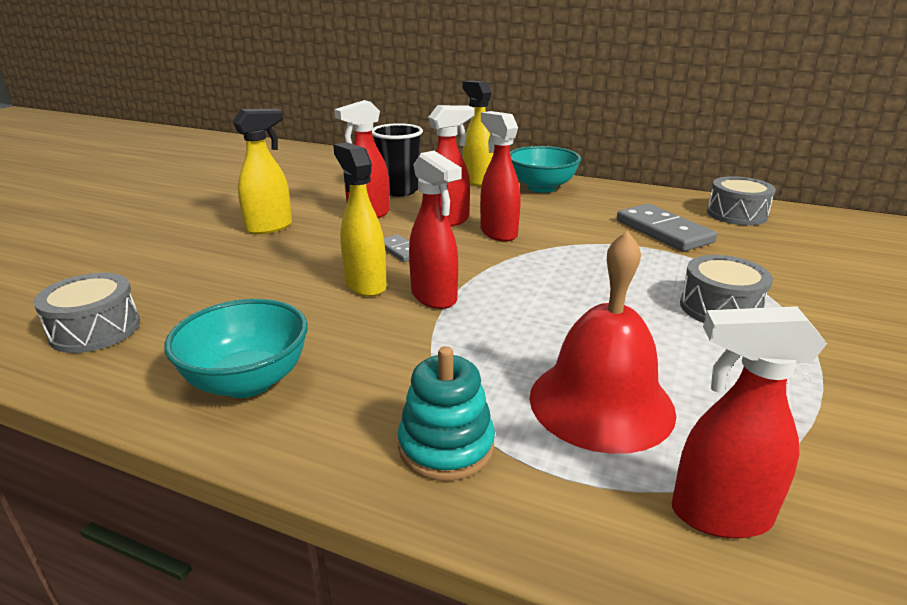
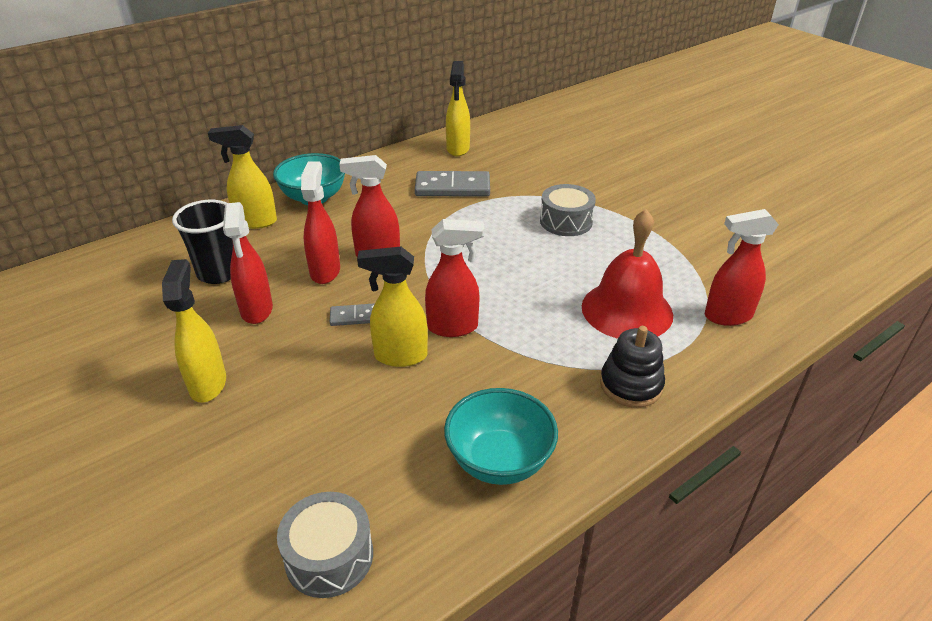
camera: 60 degrees left, 10 degrees up
(446, 446) = (631, 385): turquoise stacking toy -> black stacking toy
(718, 515) = (727, 316): red spray bottle -> red spray bottle turned 45 degrees clockwise
(736, 214) = (458, 149): grey drum -> yellow spray bottle

